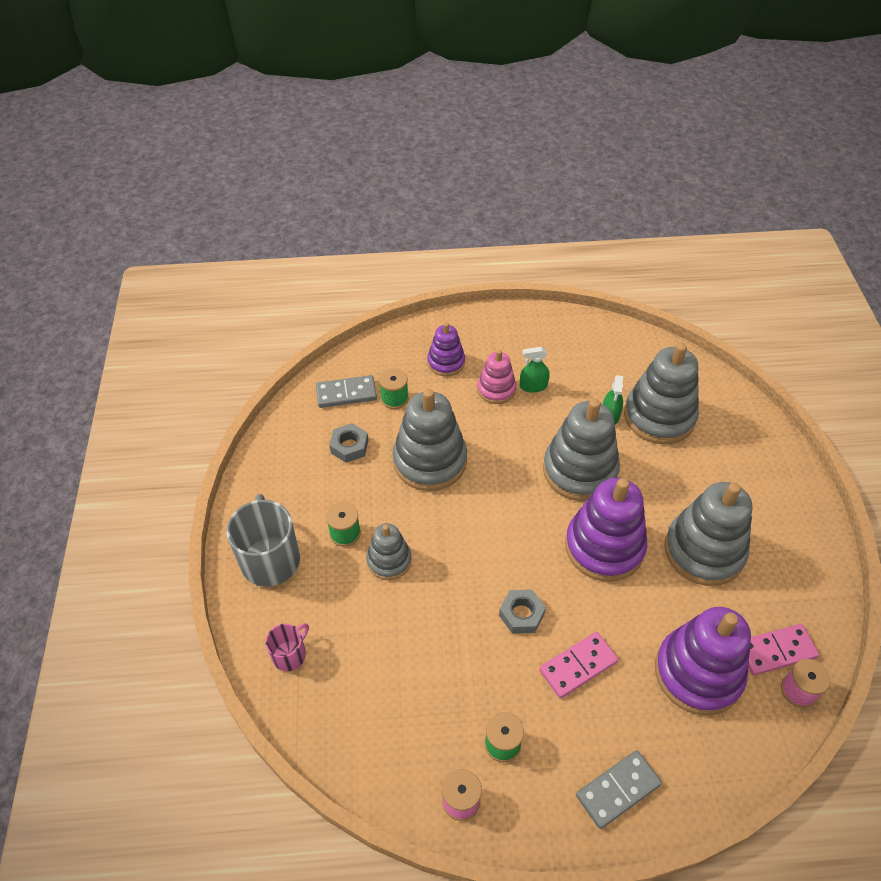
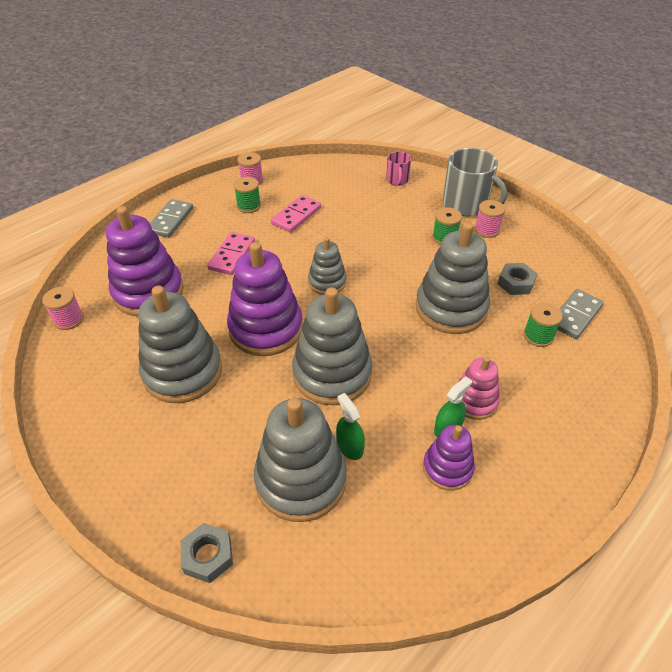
camera: 140 degrees right, 5 degrees down
(296, 514) = (486, 230): none -> pink spool
(389, 560) = (400, 240): grey stacking toy -> grey stacking toy (327, 282)
(446, 362) = (546, 397): purple stacking toy -> purple stacking toy (447, 468)
(521, 614) = (290, 260): grey nut -> grey nut (208, 556)
(776, 651) = (93, 334): pink domino -> pink domino (296, 216)

